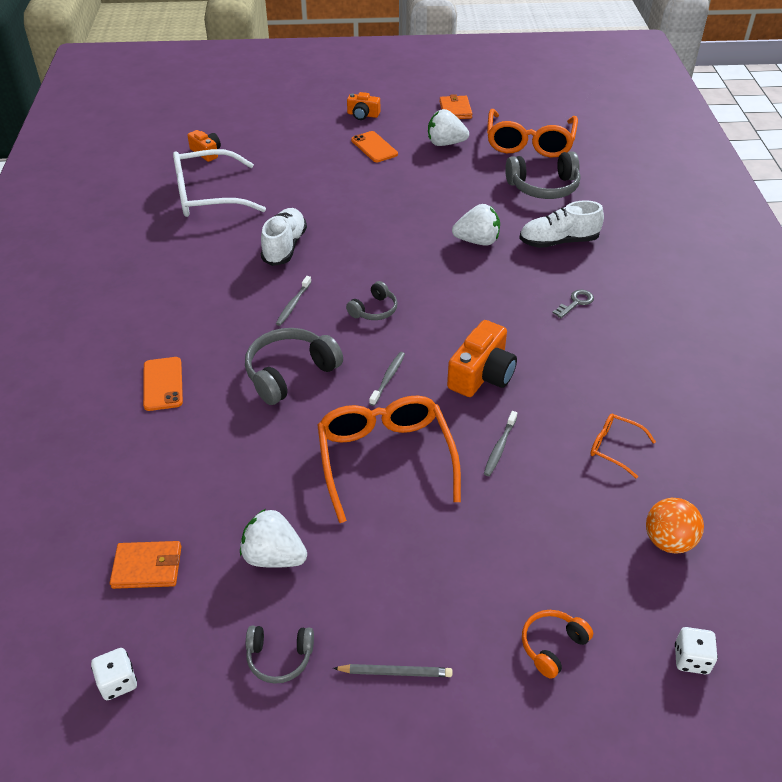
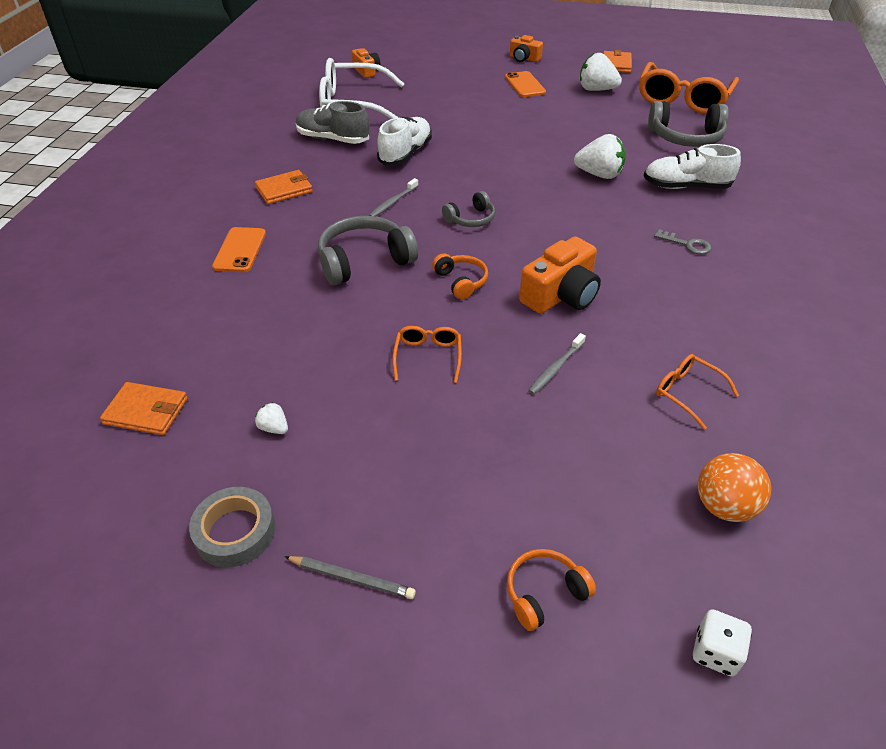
camera: 15 degrees right, 0 degrees up
(118, 682) = (63, 517): white dice -> none
(179, 308) = (284, 190): none -> orange wallet
(204, 241) = (333, 139): none -> grey shoe
(274, 557) = (274, 428): white strawberry -> white strawberry, size x0.48
(279, 657) = (235, 531): grey headphones -> grey tape
(385, 459) = (428, 357): orange glasses -> orange glasses, size x0.47
(388, 378) = (461, 281): grey toothbrush -> orange headphones
(576, 303) = (687, 244): grey key -> grey key turned 60 degrees clockwise

